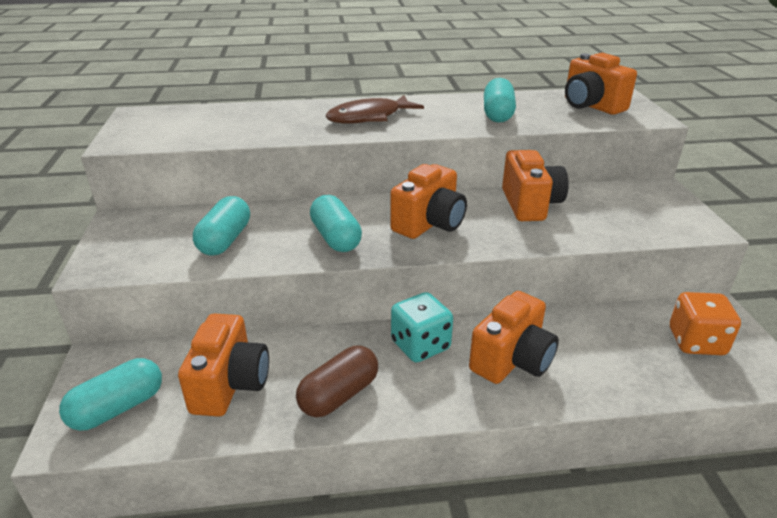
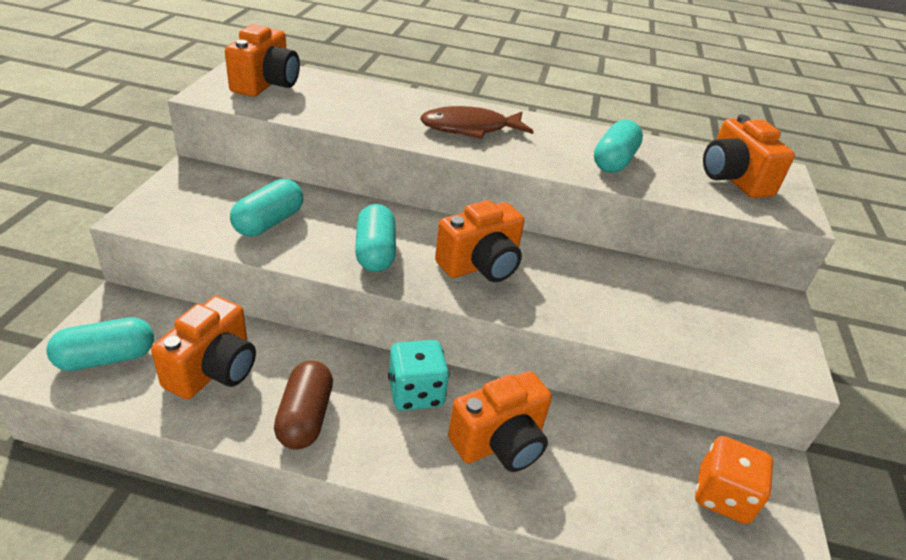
camera: 15 degrees right, 5 degrees up
(339, 395) = (305, 417): brown capsule -> brown capsule turned 60 degrees counterclockwise
(530, 204) = (606, 276): orange camera -> orange camera (266, 84)

